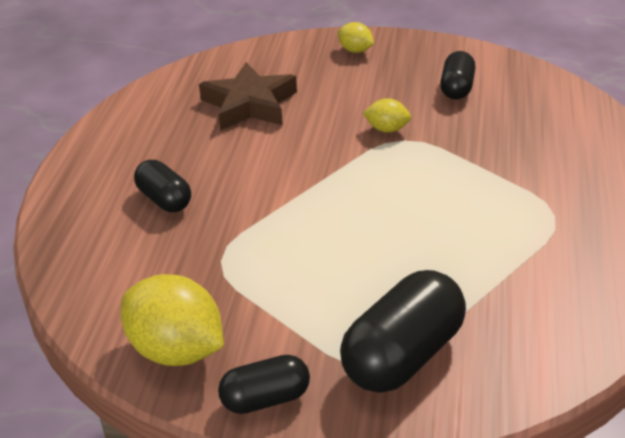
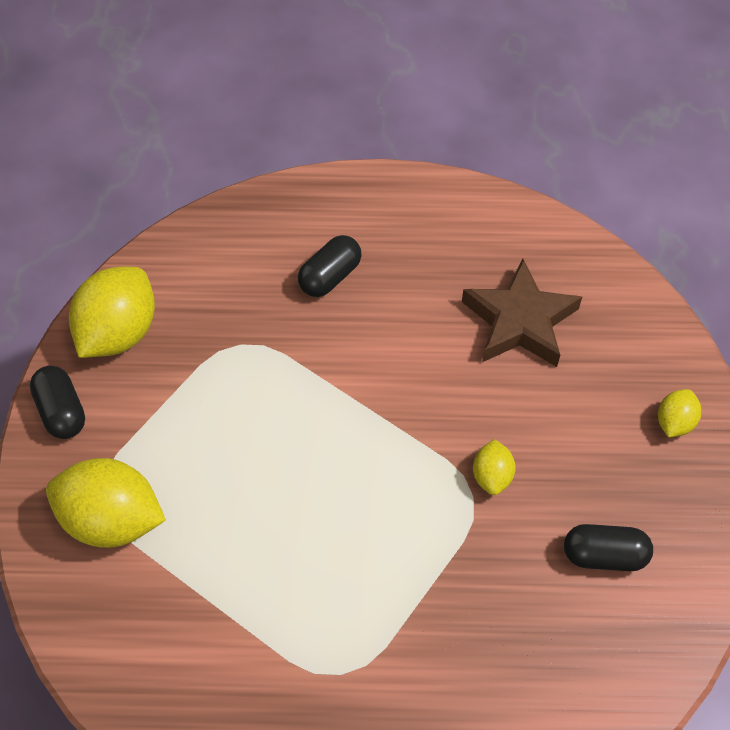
camera: 80 degrees right, 20 degrees up
(403, 355) = (112, 519): black capsule -> yellow lemon

